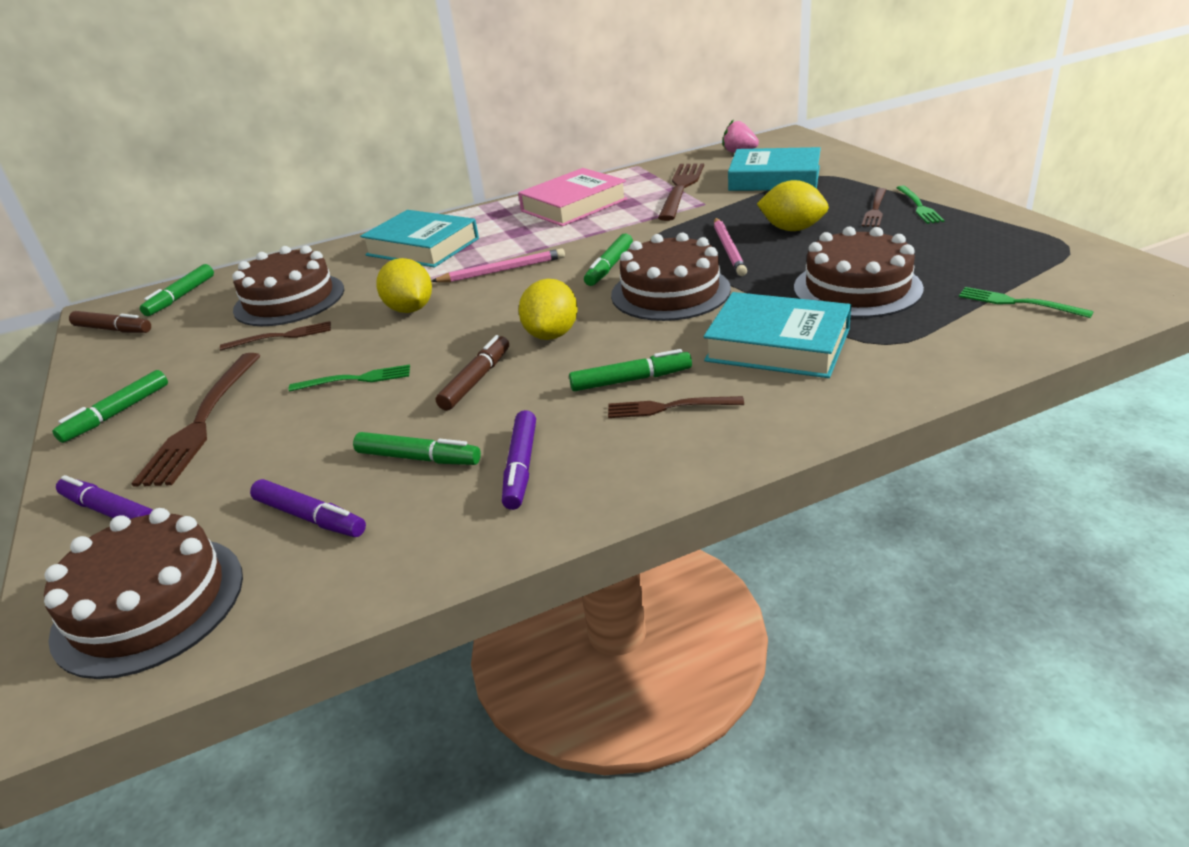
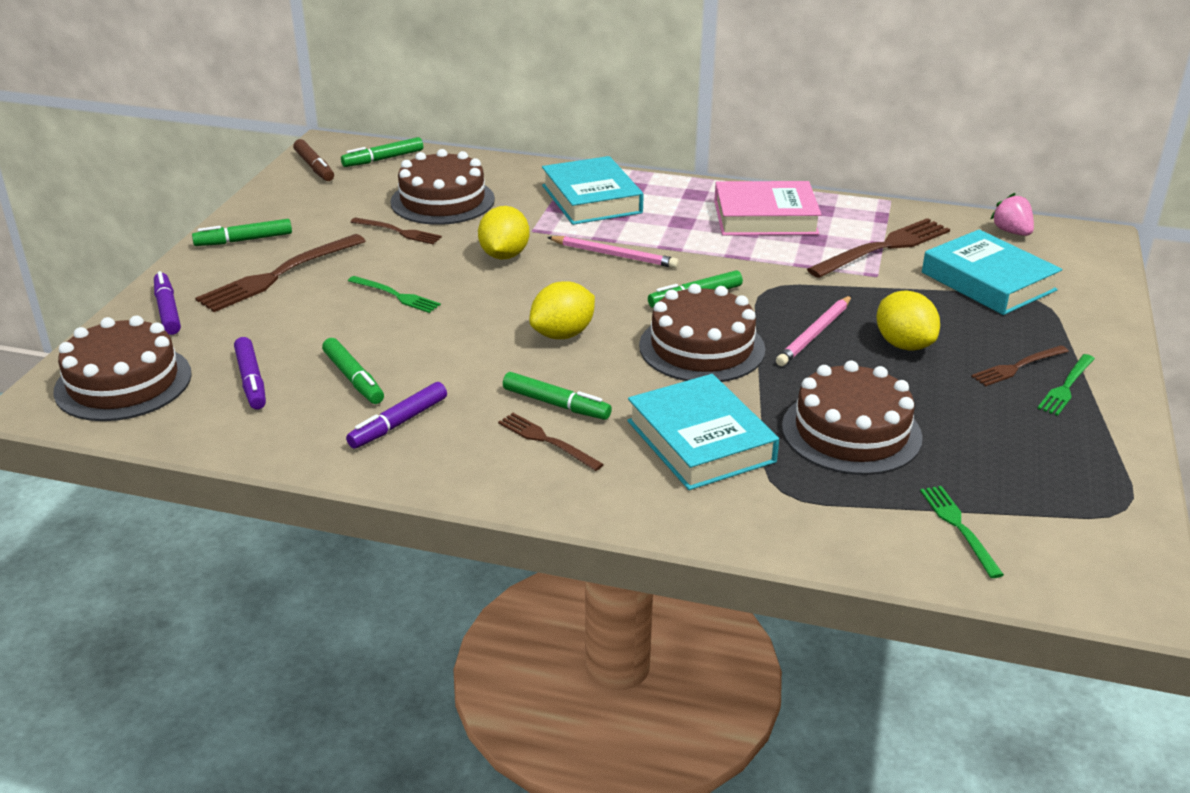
camera: 35 degrees right, 0 degrees up
(476, 380) = (463, 342): brown marker -> none

